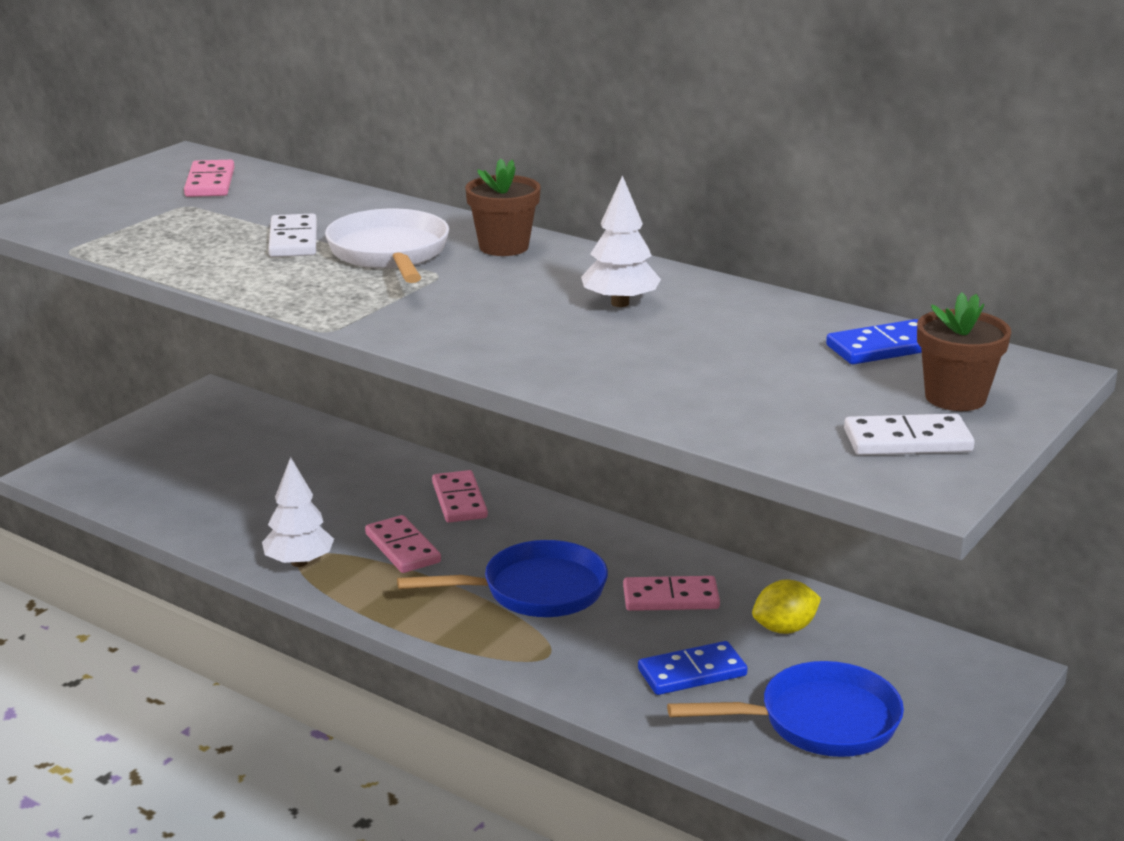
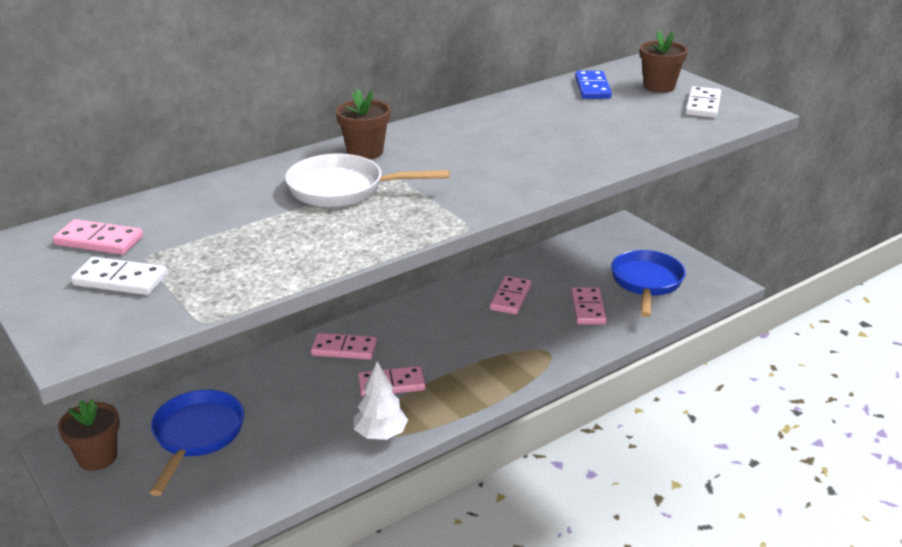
camera: 70 degrees left, 5 degrees up
(197, 417) = (97, 457): none -> brown flower pot
(293, 240) = (279, 220): white domino -> white domino (120, 280)
(535, 591) = (476, 342): blue pan -> blue pan (197, 436)
(620, 303) = (489, 135): white tree -> none
(692, 672) = (588, 308): blue domino -> pink domino
(784, 628) = (559, 271): yellow lemon -> none

